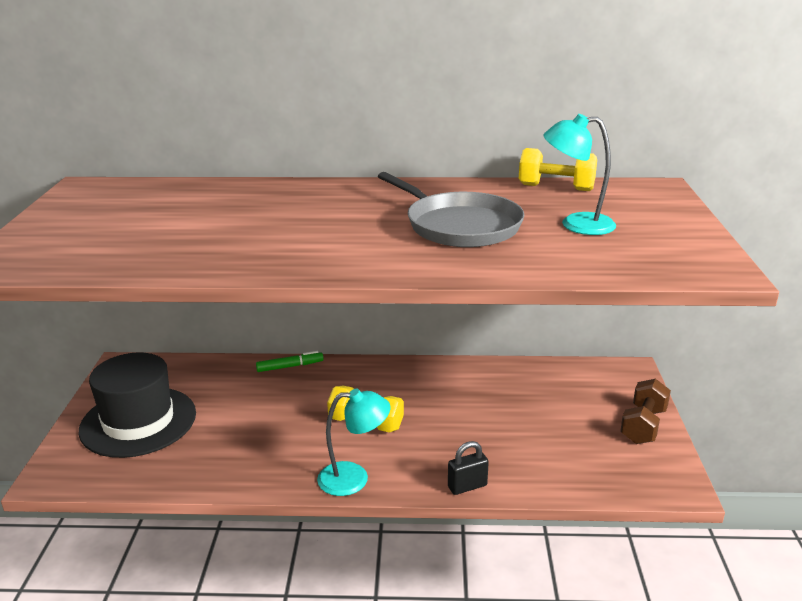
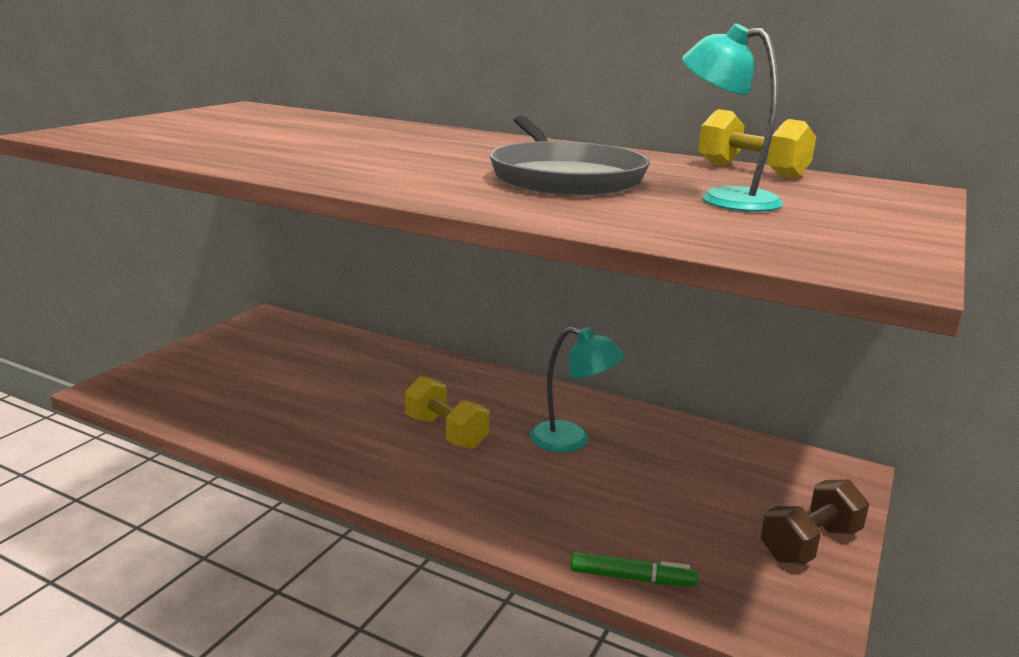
camera: 25 degrees right, 5 degrees down
(138, 421) = (229, 366): black hat -> none
(290, 366) = (420, 358): green marker -> green marker (632, 578)
(354, 478) = (378, 481): turquoise lamp -> turquoise lamp (571, 440)
(467, 486) = (499, 534): black padlock -> none

